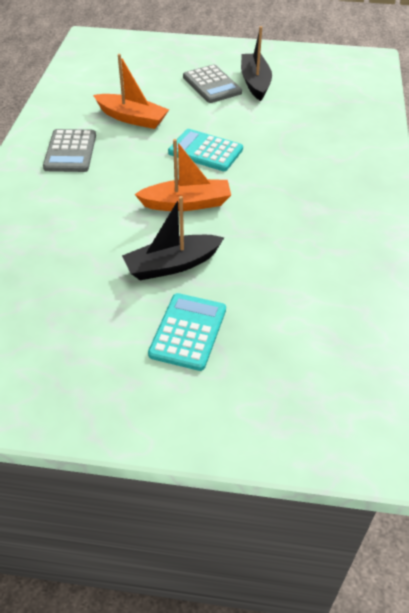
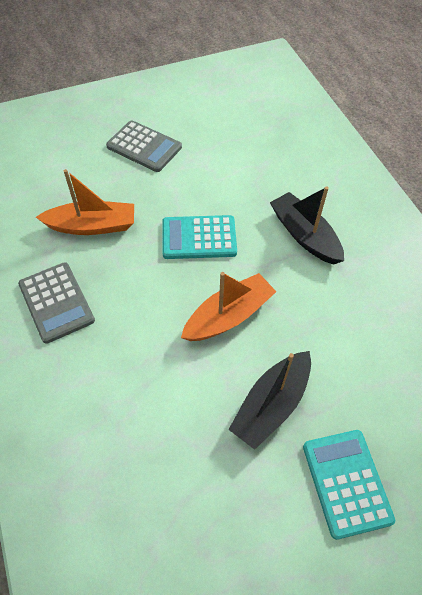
camera: 30 degrees left, 10 degrees up
(255, 83) = (185, 128): black boat -> black boat (304, 235)

